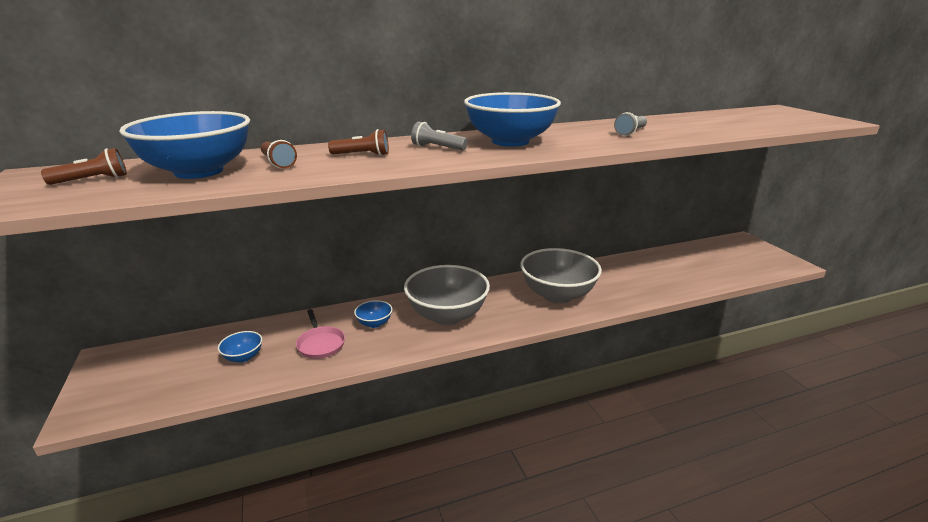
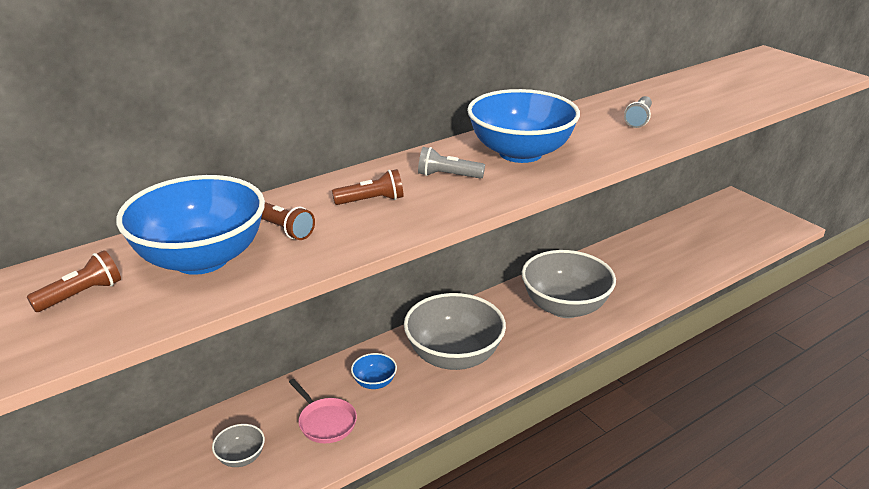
camera: 15 degrees left, 5 degrees up
(243, 357) = (241, 457): blue bowl -> grey bowl

